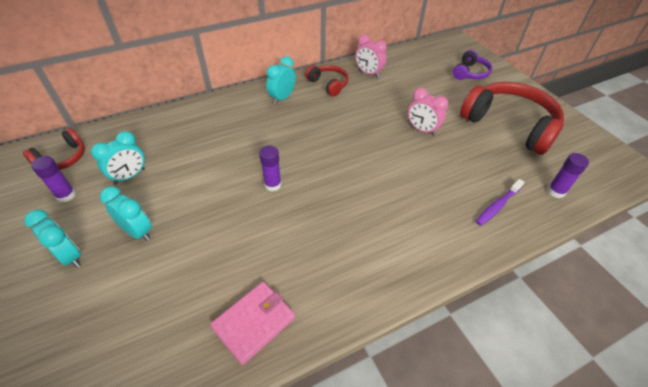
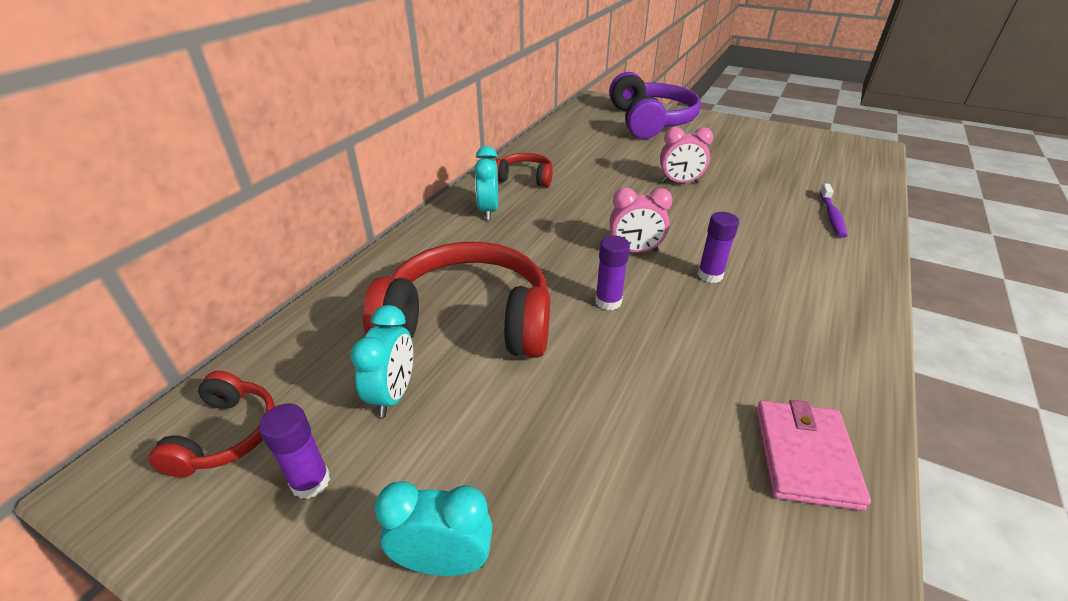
camera: 35 degrees left, 10 degrees down
(138, 232) = (509, 455): turquoise clock -> none
(368, 73) = (554, 153): pink clock -> pink clock (635, 251)
(470, 73) = (650, 121): purple headphones -> purple headphones, size x1.99
(509, 125) = (744, 150): red headphones -> red headphones (468, 320)
(556, 191) = (851, 185): purple glue stick -> purple glue stick (710, 275)

